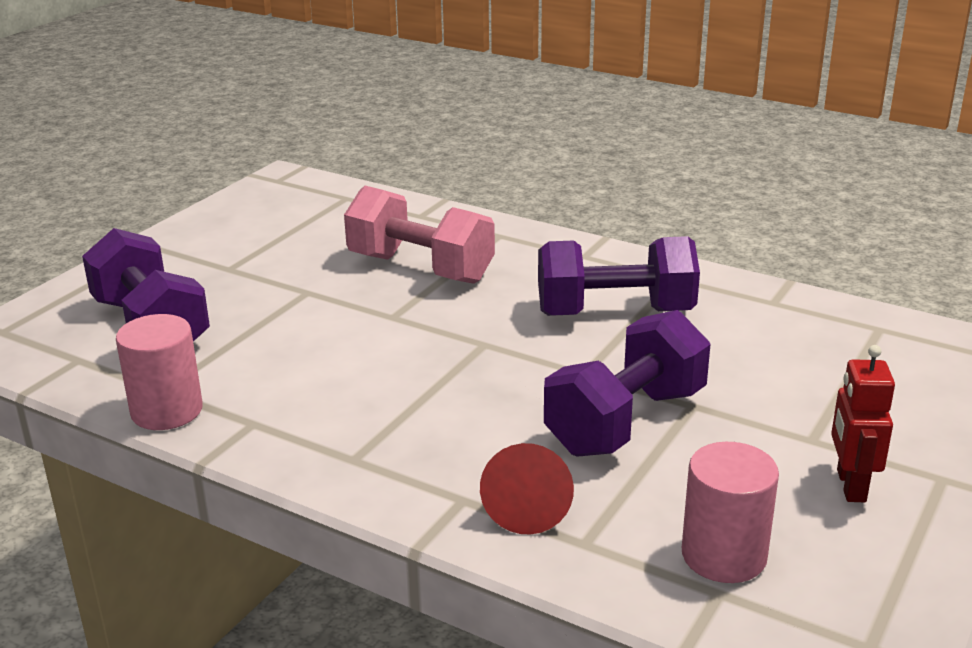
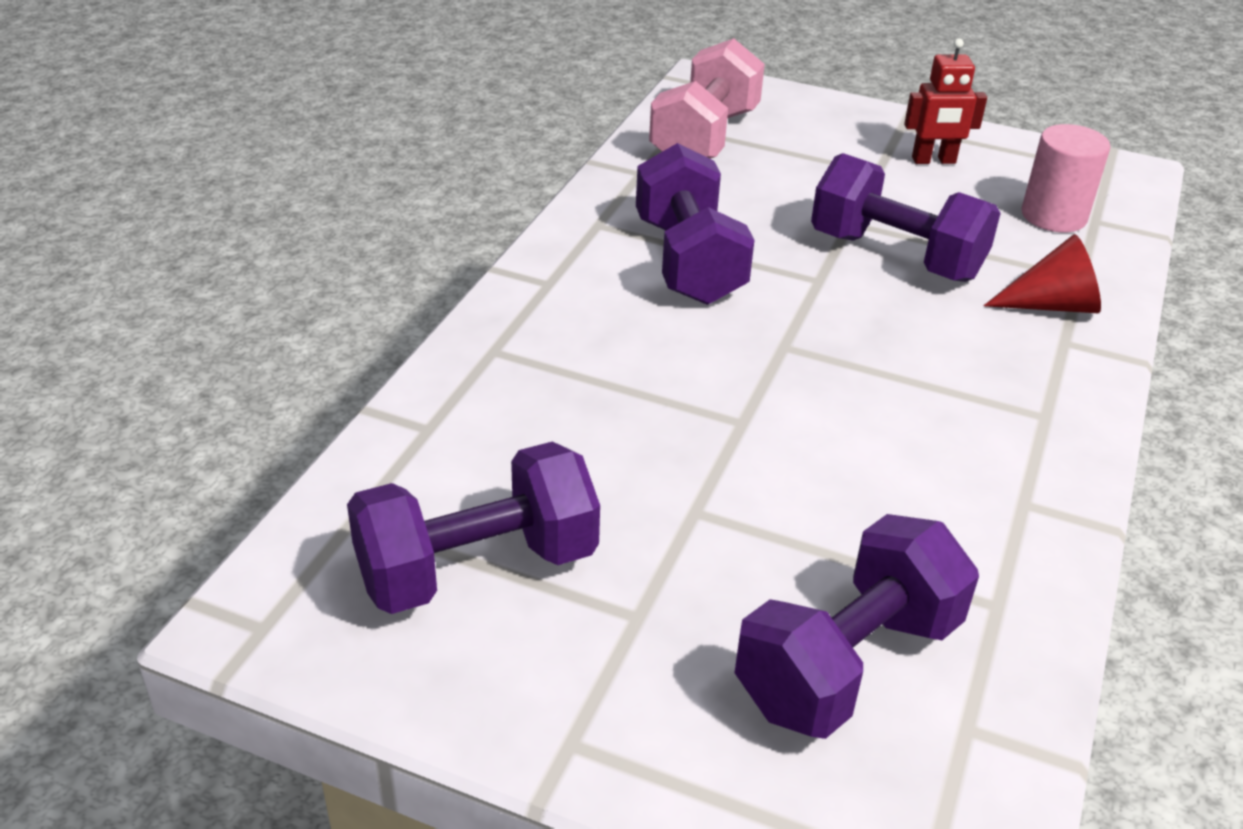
camera: 100 degrees left, 10 degrees up
(167, 411) = (1041, 585): pink cylinder -> none
(291, 227) = (477, 567): none -> purple dumbbell
(420, 268) = (606, 410): pink dumbbell -> pink dumbbell (704, 138)

